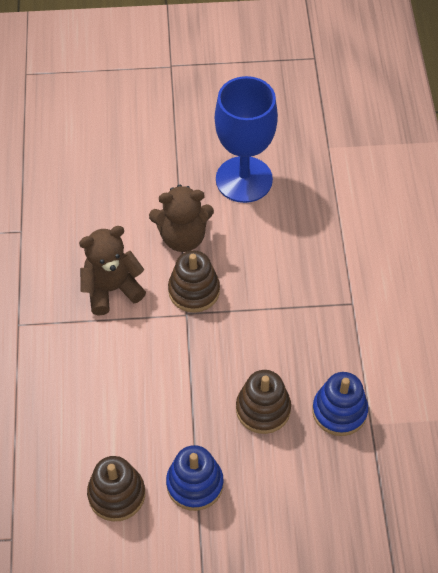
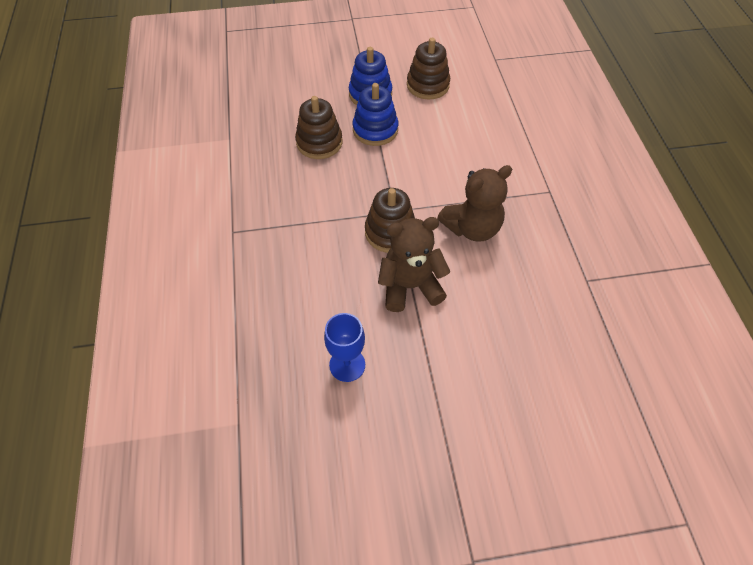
camera: 175 degrees right, 0 degrees up
(244, 179) = (347, 365): blue goblet -> blue goblet, size x0.52
(339, 411) = (255, 145): blue stacking toy -> blue stacking toy (375, 130)

